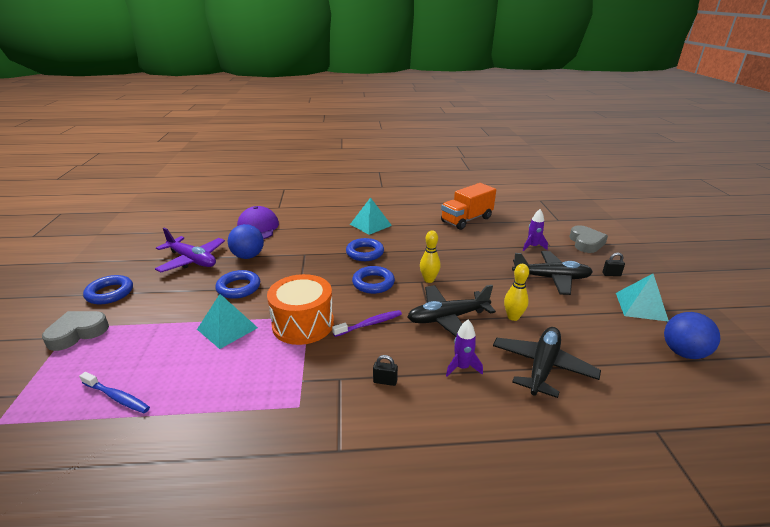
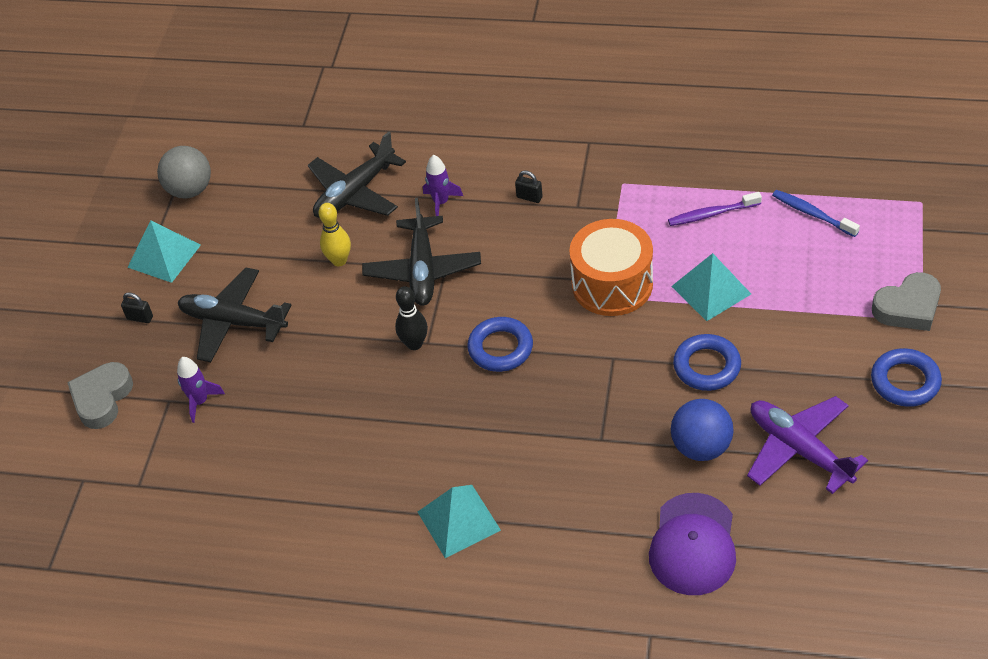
camera: 160 degrees left, 20 degrees up
(365, 253) = (494, 426): blue ring -> none
(370, 324) = (525, 273): purple toothbrush -> purple toothbrush (711, 214)
(429, 280) = (414, 344): yellow bowling pin -> black bowling pin
(448, 318) = (422, 270): black plane -> black plane turned 90 degrees clockwise
(466, 220) = (259, 509): orange truck -> none
(683, 352) = (190, 190): blue ball -> grey ball

